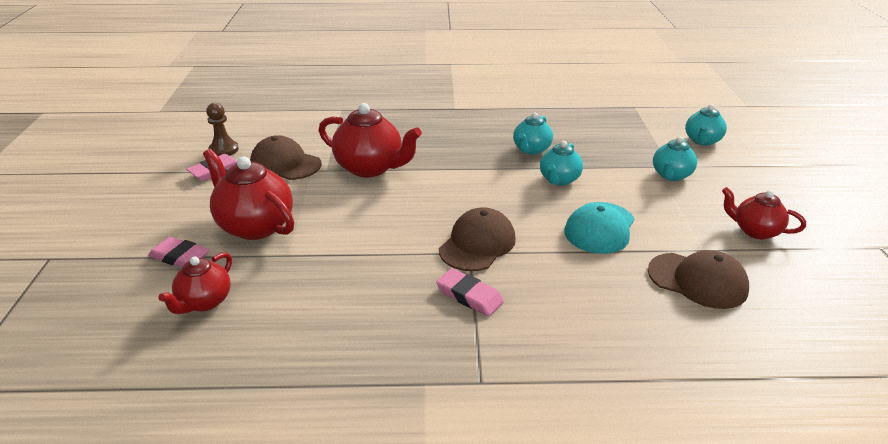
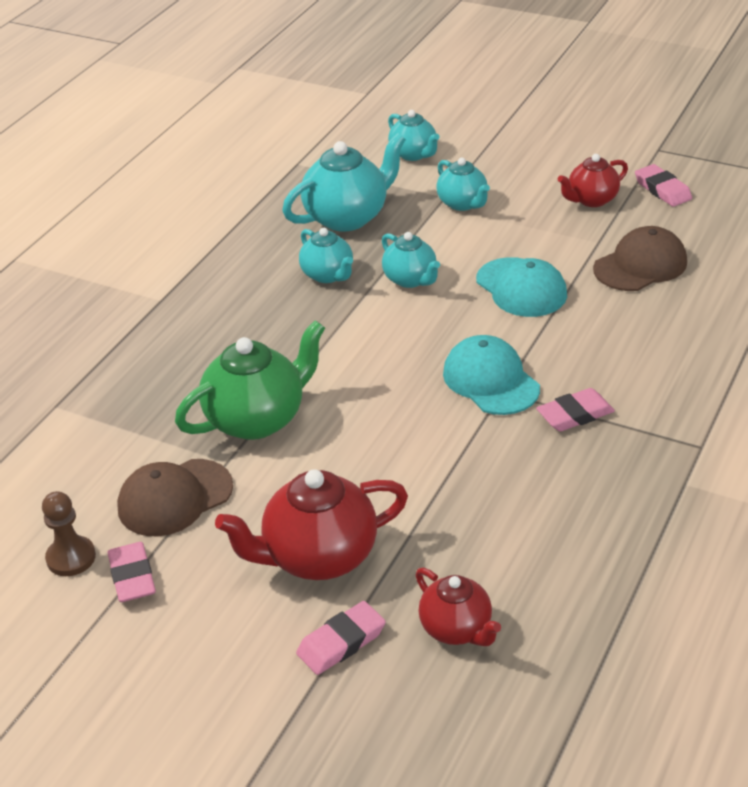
camera: 60 degrees left, 5 degrees up
(370, 168) = (257, 419): red teapot -> green teapot
(477, 244) = (491, 380): brown cap -> turquoise cap
(599, 138) = (347, 217): none -> turquoise teapot
(823, 265) = (662, 190): none -> pink eraser

